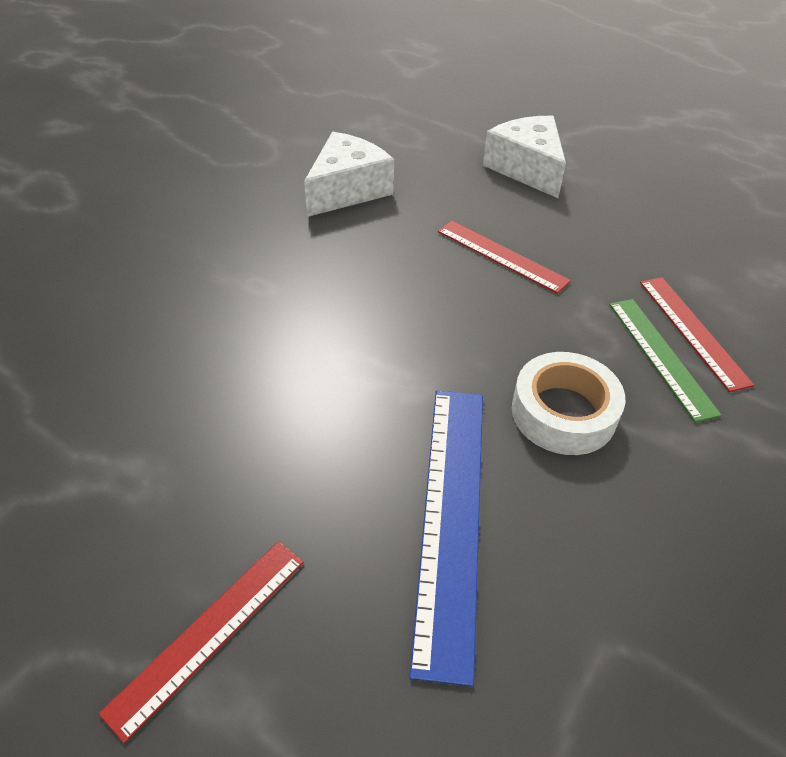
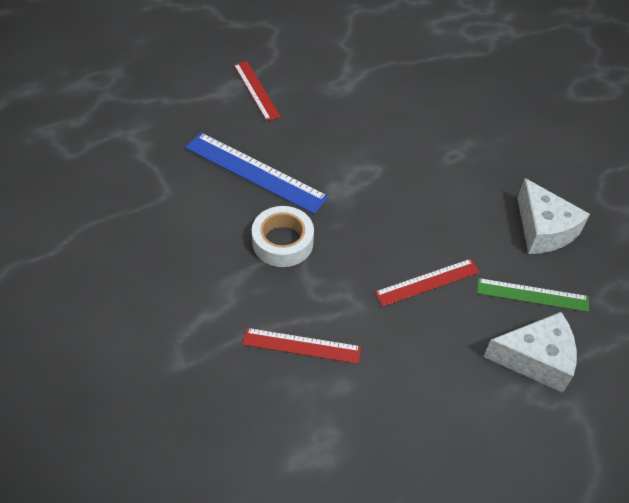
camera: 115 degrees right, 5 degrees up
(661, 356) = (292, 313): green ruler -> green ruler (532, 295)

